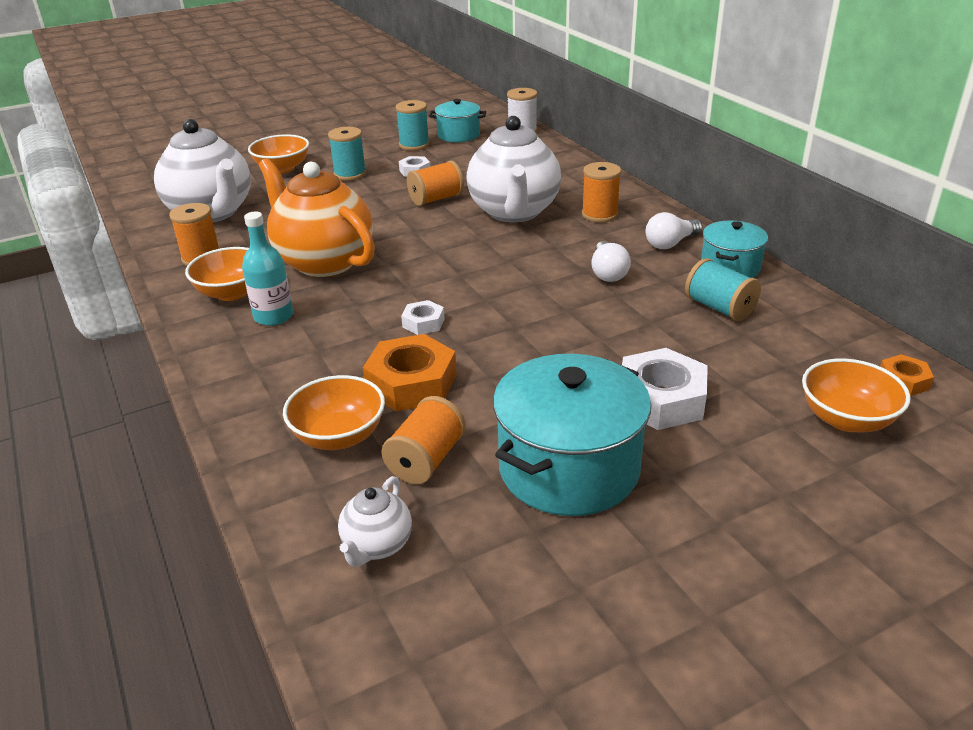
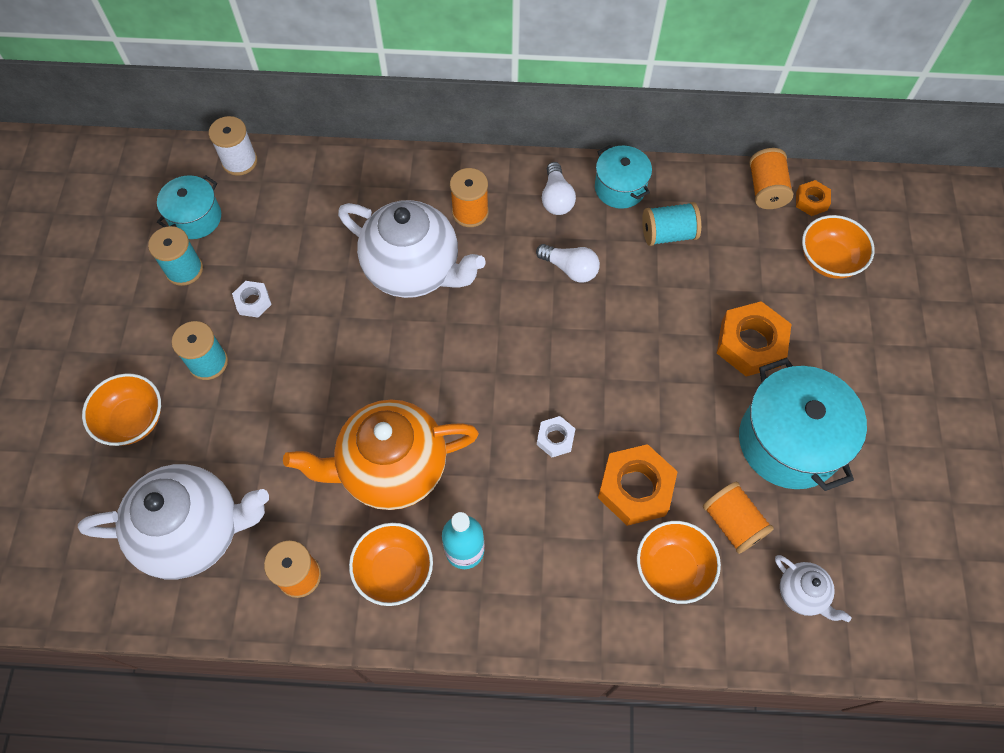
camera: 60 degrees left, 30 degrees up
(436, 199) = (335, 316): orange spool -> orange spool (766, 189)
(661, 399) = (750, 344): white nut -> orange nut

